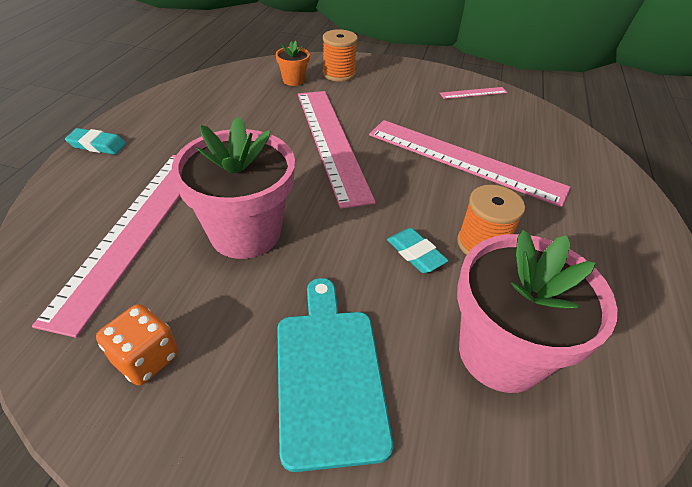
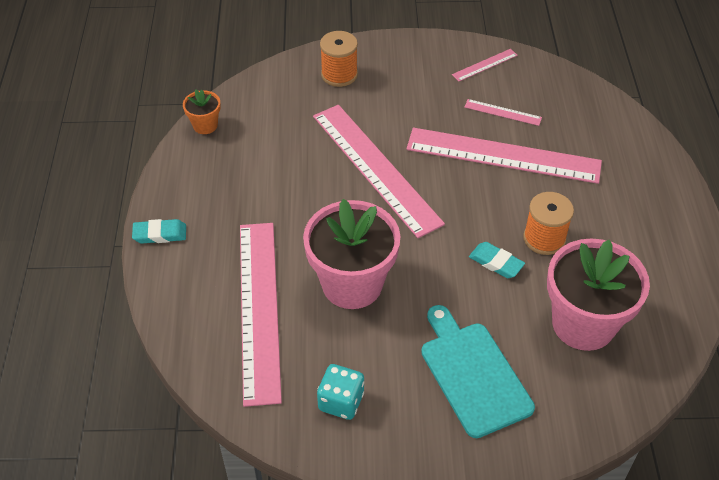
camera: 15 degrees left, 5 degrees up
(146, 358) = (341, 401): orange dice -> turquoise dice
(293, 80) = (297, 97): orange flower pot -> orange flower pot (205, 125)
(477, 128) = (503, 112): none -> pink ruler

